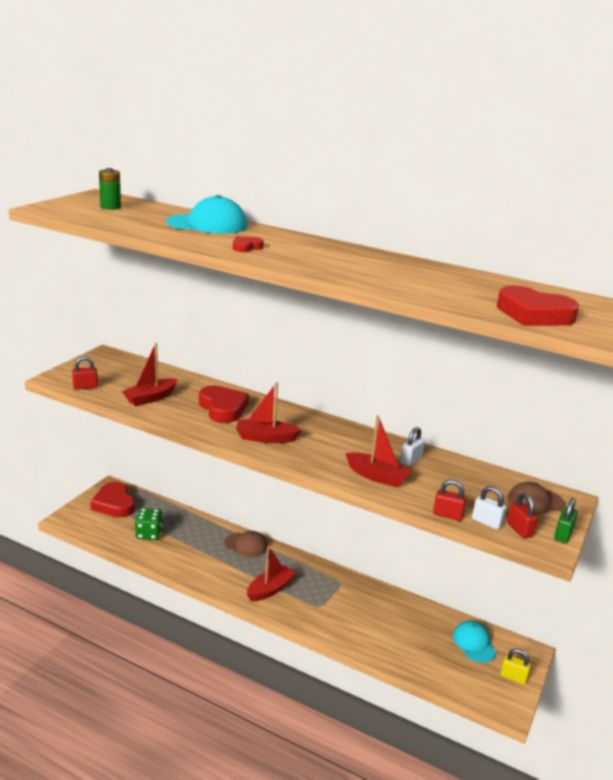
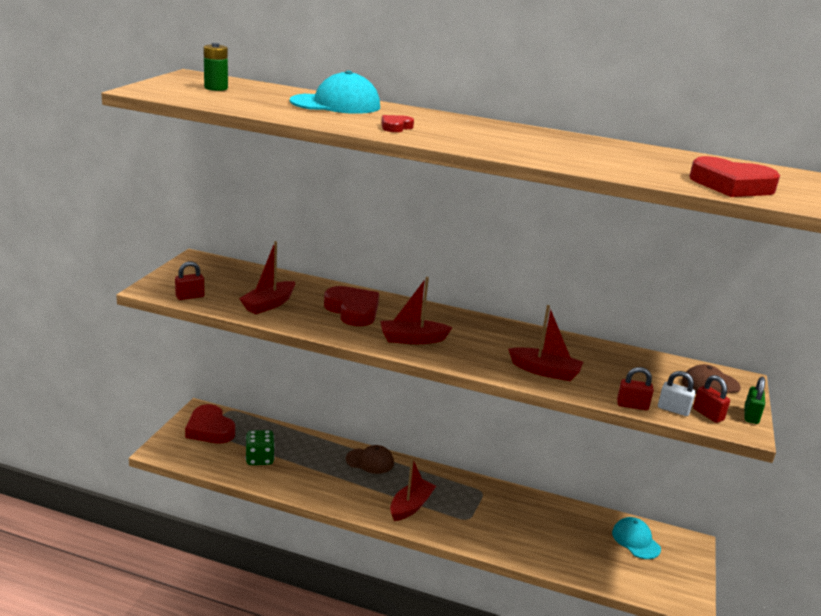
camera: 10 degrees left, 0 degrees up
(411, 460) = (571, 352): white padlock -> none
(513, 677) = (684, 570): yellow padlock -> none

